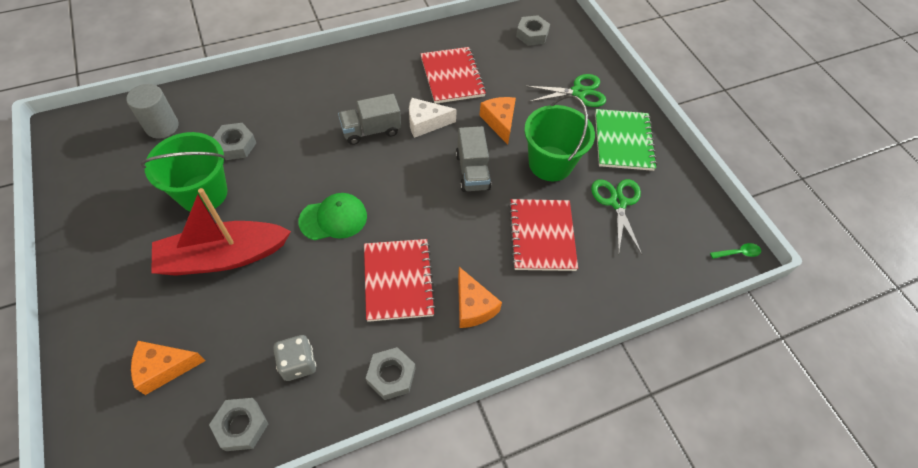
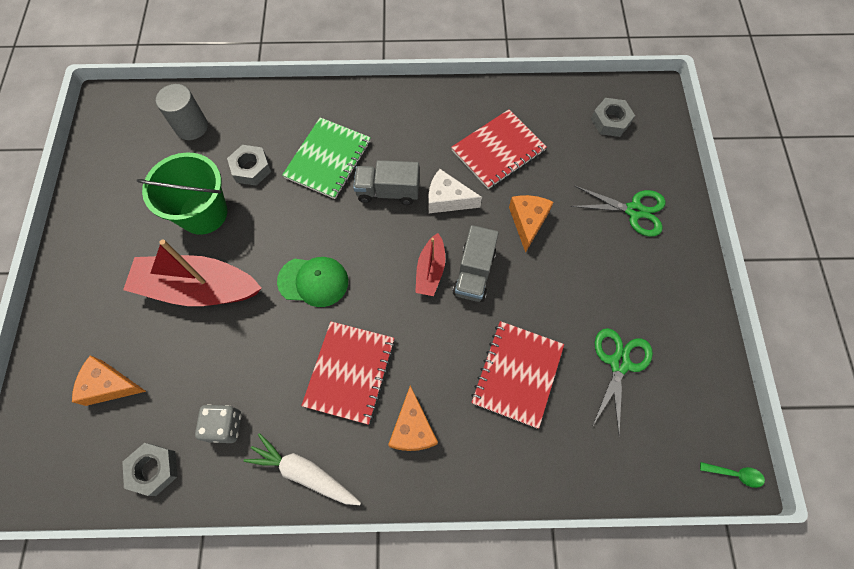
camera: 25 degrees right, 10 degrees up
(391, 376) = (304, 473): grey nut -> white carrot
(434, 180) = (430, 270): none -> red boat
(452, 77) = (498, 150): red notebook -> red notebook turned 45 degrees clockwise
(550, 163) = (563, 290): green bucket -> none
(623, 141) = (659, 289): green notebook -> green notebook (328, 159)

